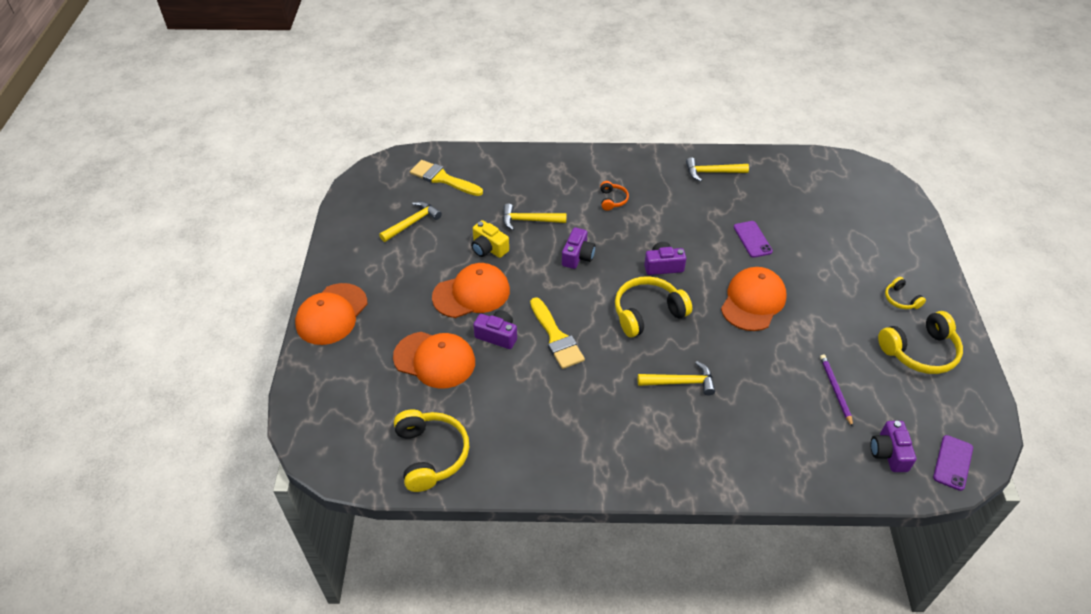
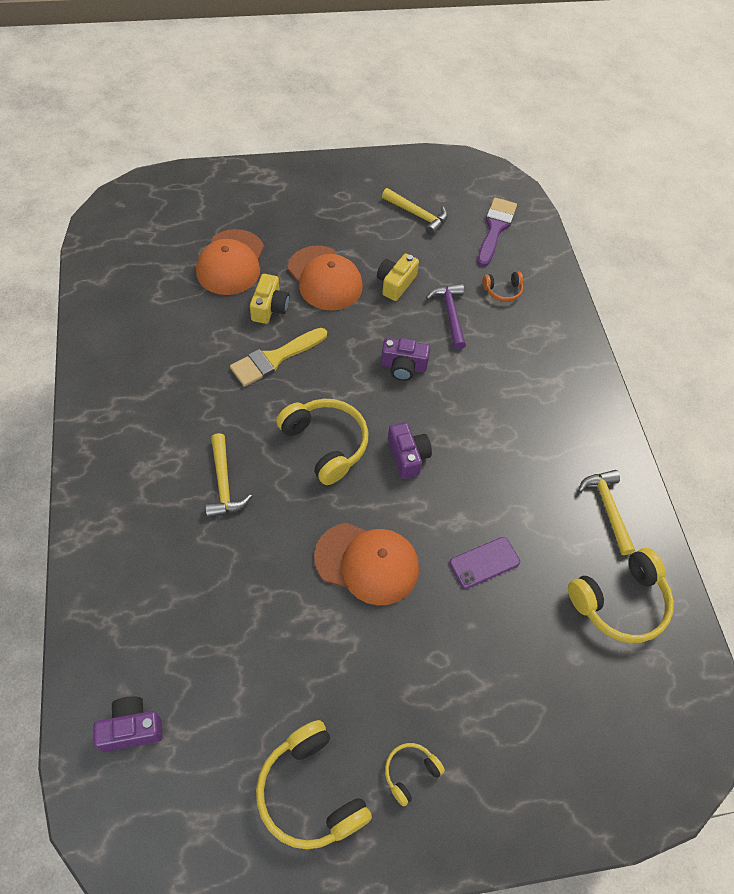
camera: 75 degrees right, 10 degrees up
(331, 314) = (278, 179): orange cap -> none
(431, 454) = (117, 278): yellow headphones -> yellow headphones (620, 602)
(442, 179) = (495, 228): yellow brush -> purple brush
(497, 335) = (270, 307): purple camera -> yellow camera
(529, 220) = (450, 314): yellow hammer -> purple hammer
(612, 200) = (512, 394): orange headphones -> orange headphones (503, 291)
(835, 390) = (228, 664): purple pencil -> none
(953, 462) = (118, 817): purple phone -> none

